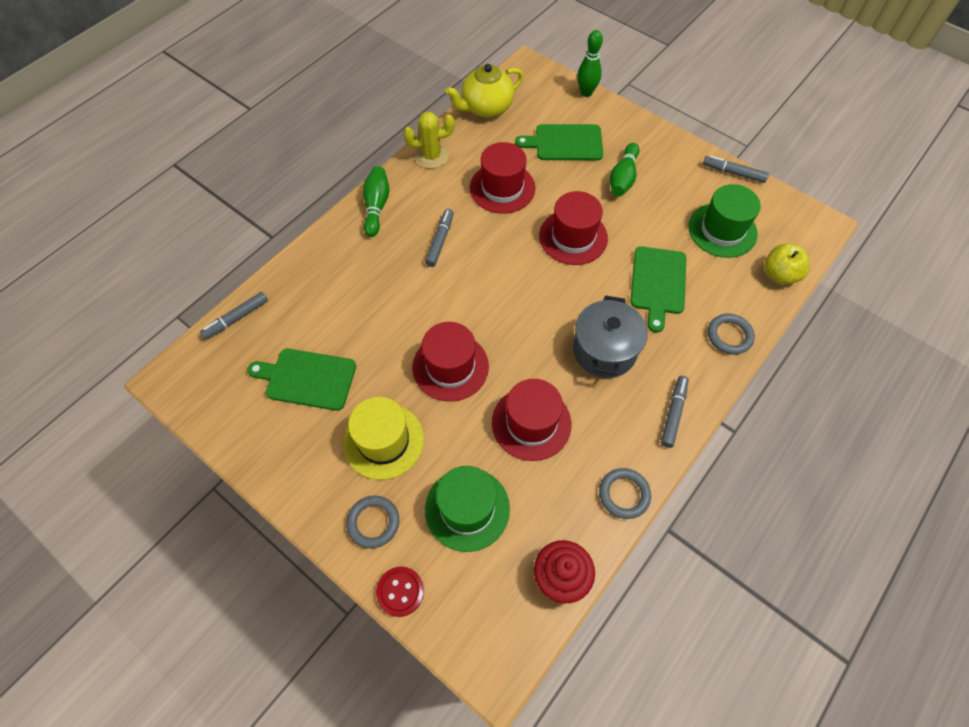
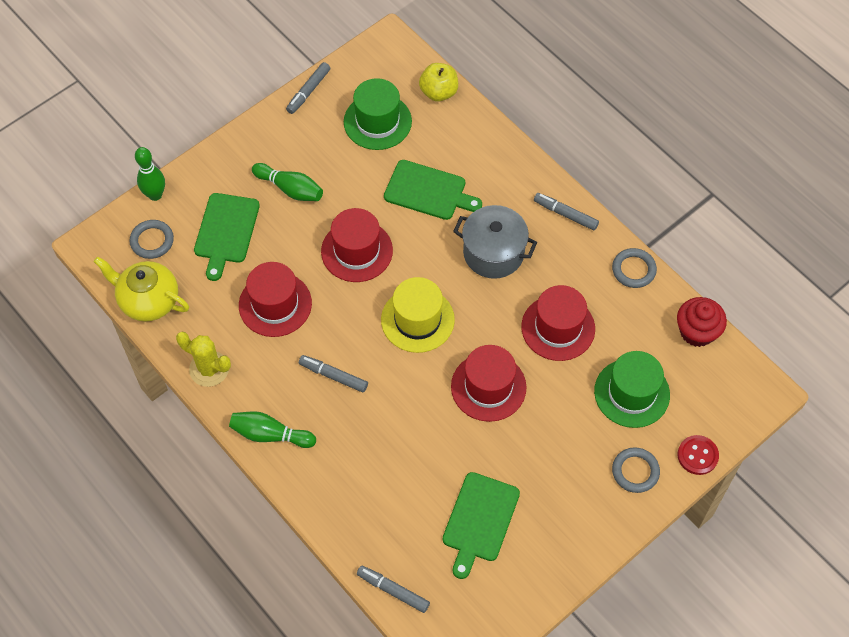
camera: 80 degrees left, 0 degrees up
(236, 318) = (393, 590): grey marker -> grey marker turned 150 degrees clockwise
(383, 441) = (557, 455): yellow hat -> yellow hat (417, 320)
(431, 156) = (209, 369): yellow cactus -> yellow cactus turned 60 degrees counterclockwise
(486, 108) = (148, 301): yellow teapot -> yellow teapot turned 135 degrees clockwise
(729, 336) = (496, 150): grey ring -> grey ring (152, 241)

